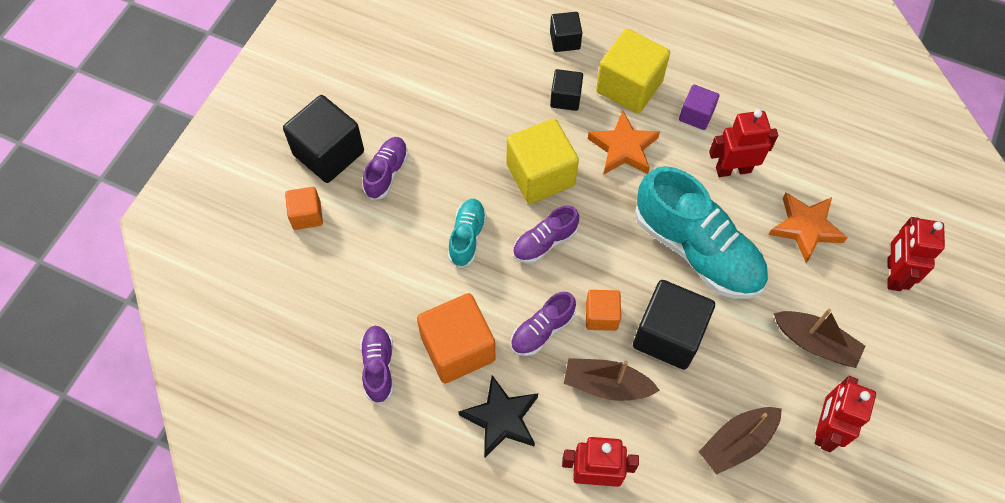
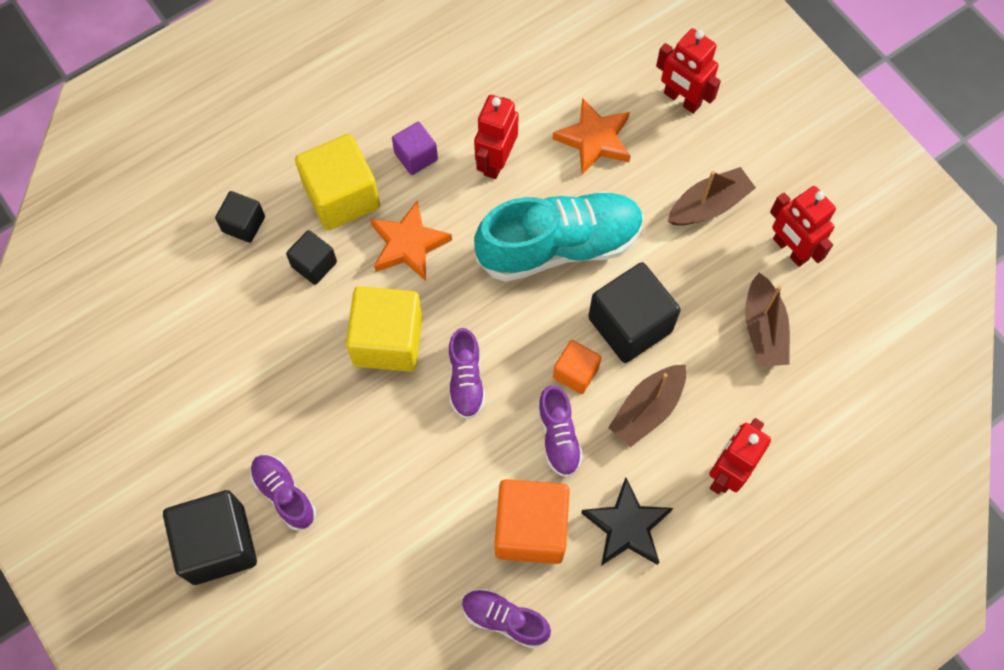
camera: 60 degrees left, 5 degrees up
(307, 215) = (281, 607): orange cube -> none
(467, 237) = (413, 452): turquoise shoe -> none

